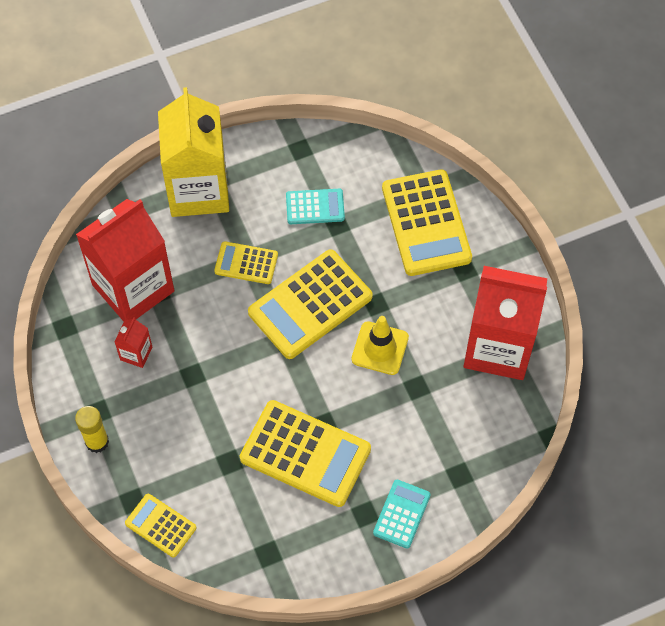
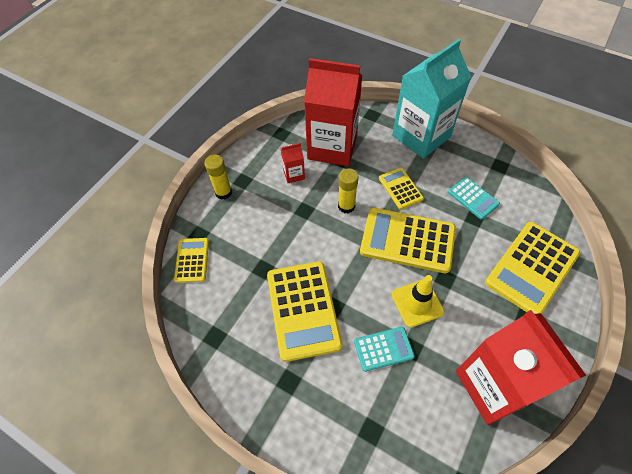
camera: 55 degrees right, 5 degrees down
(198, 190) = (421, 136): yellow carton -> turquoise carton
(222, 330) = (346, 206): none -> yellow glue stick
(402, 514) = (307, 409): turquoise calculator -> turquoise calculator (383, 349)

